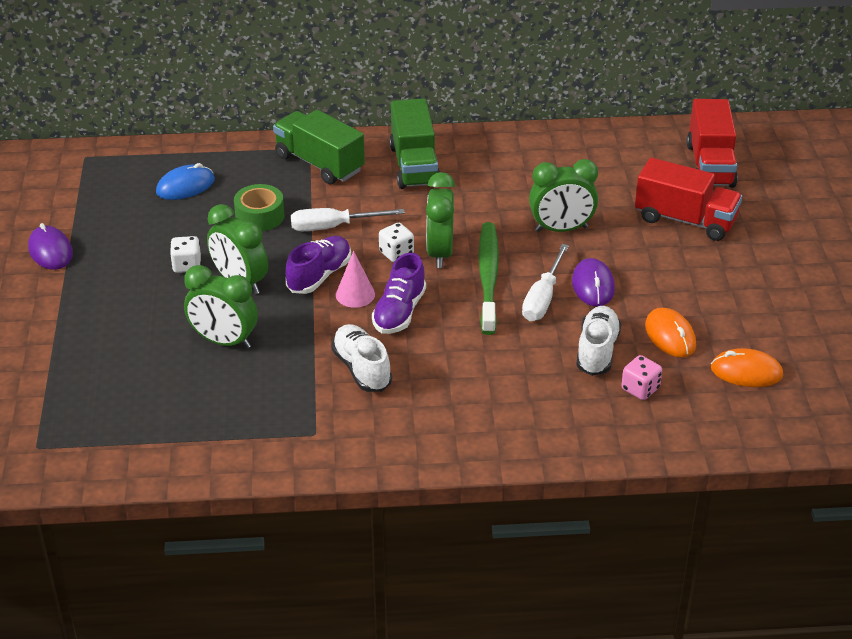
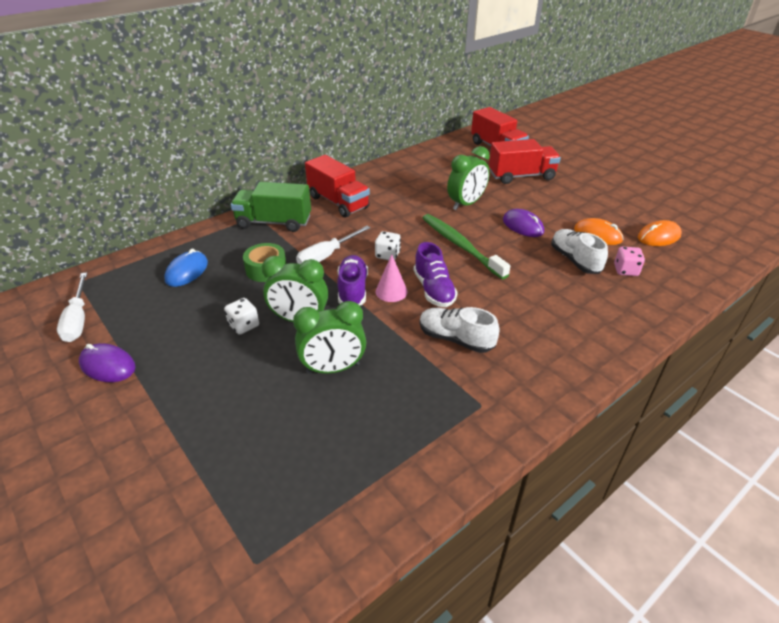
camera: 35 degrees left, 0 degrees up
(414, 165) = (338, 202): green truck -> red truck
(440, 253) = (414, 244): green clock -> none
(543, 298) = (506, 244): white screwdriver -> white screwdriver (78, 319)

